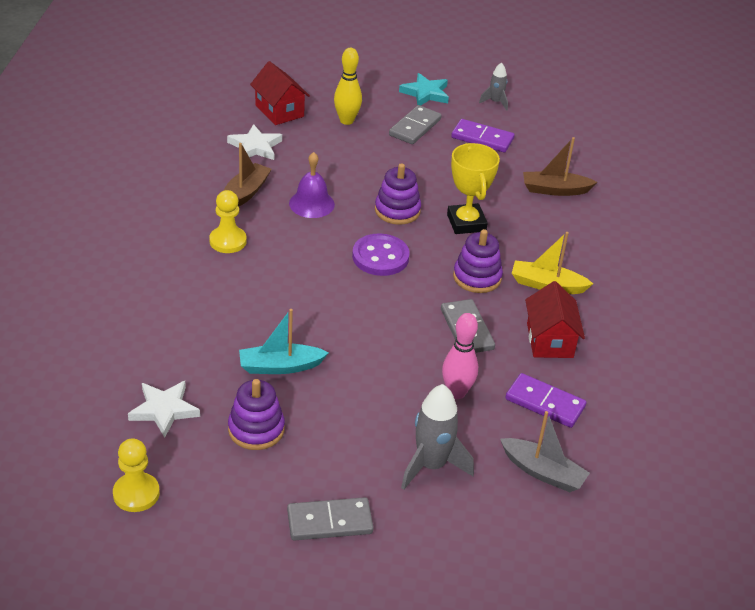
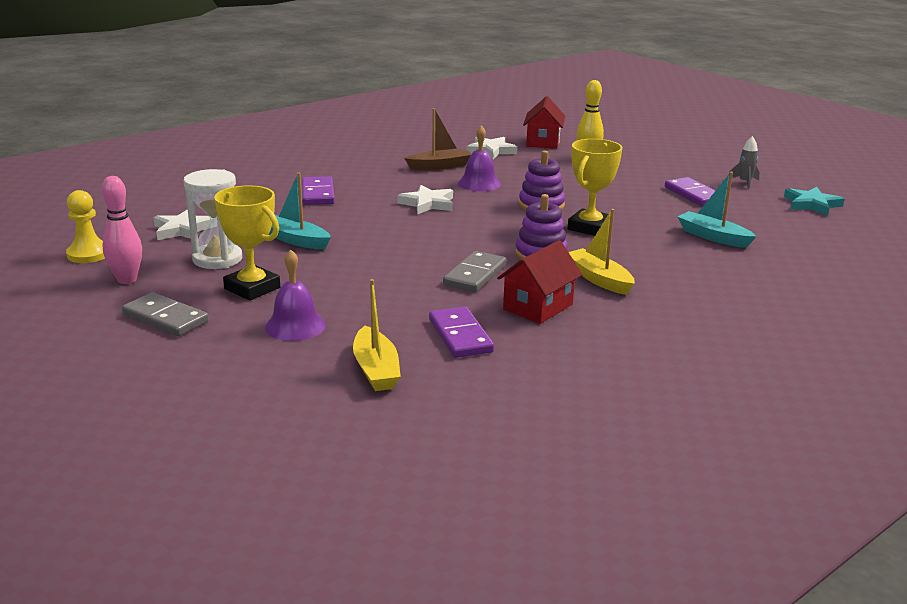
camera: 45 degrees right, 15 degrees down
(201, 292) = (317, 194): none -> purple domino
(228, 241) = (383, 180): yellow pawn -> none
(256, 429) = (217, 259): purple stacking toy -> white hourglass
(311, 256) = (428, 204): none -> white star
(338, 446) = (252, 288): none -> yellow trophy
(380, 257) = (480, 220): purple button -> none
(415, 127) = (641, 175): grey domino -> none
(425, 93) = (685, 163): turquoise star -> turquoise star (811, 204)
(431, 465) = (295, 326): grey rocket -> purple bell
(456, 393) = (396, 301): pink bowling pin -> pink bowling pin (127, 280)
(543, 472) = (376, 370): grey boat -> yellow boat
(555, 190) = (713, 237): brown boat -> turquoise boat

